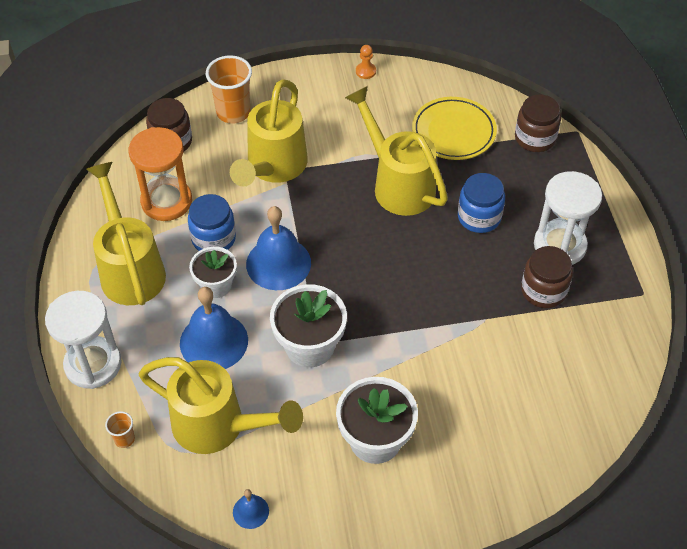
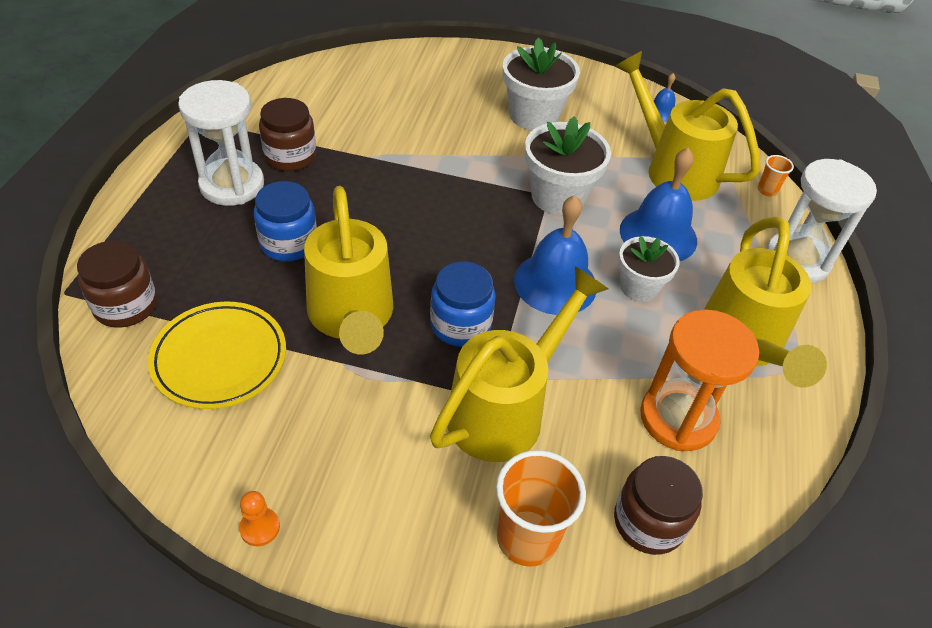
camera: 160 degrees left, 5 degrees down
(213, 238) = (625, 341): blue jar -> blue jar (460, 325)

